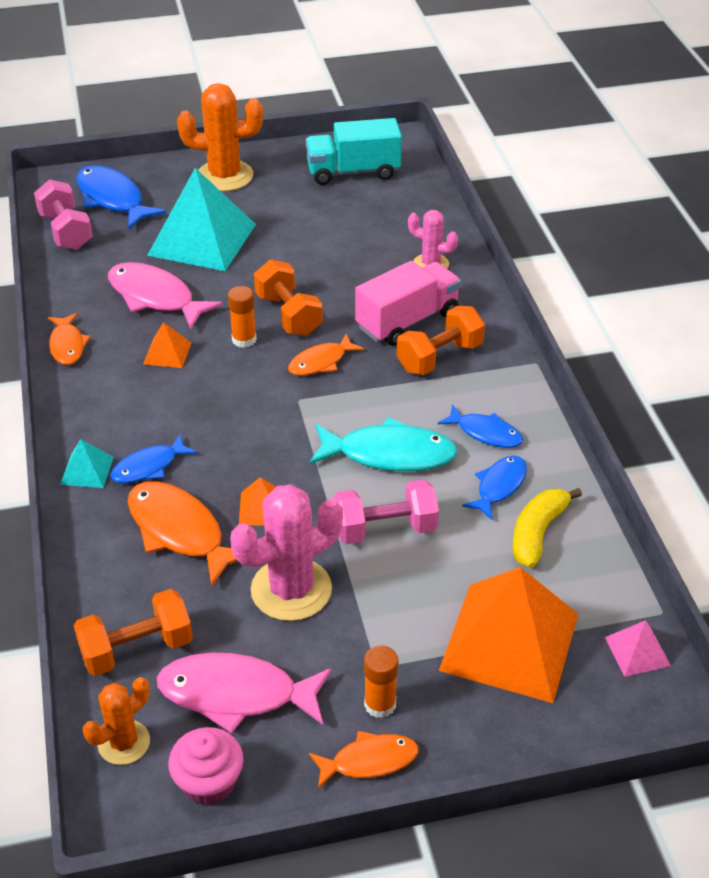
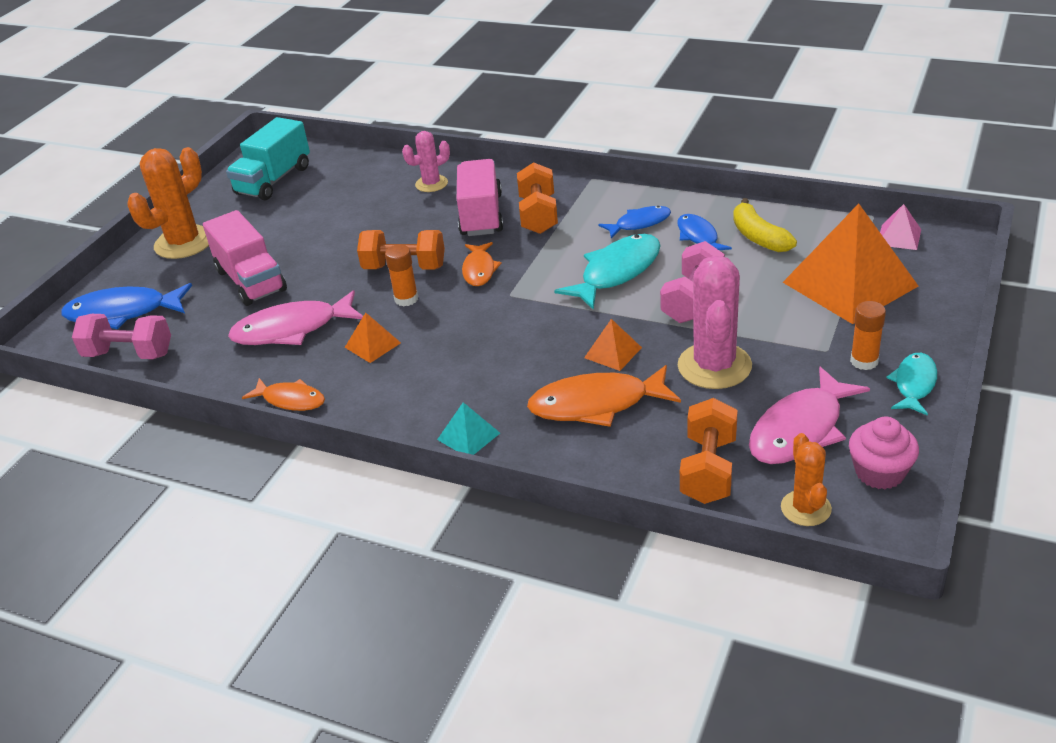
camera: 50 degrees left, 5 degrees down
(149, 467) = (502, 398): blue fish -> none
(202, 239) = (251, 280): turquoise pyramid -> pink truck
(369, 761) = (914, 384): orange fish -> turquoise fish

